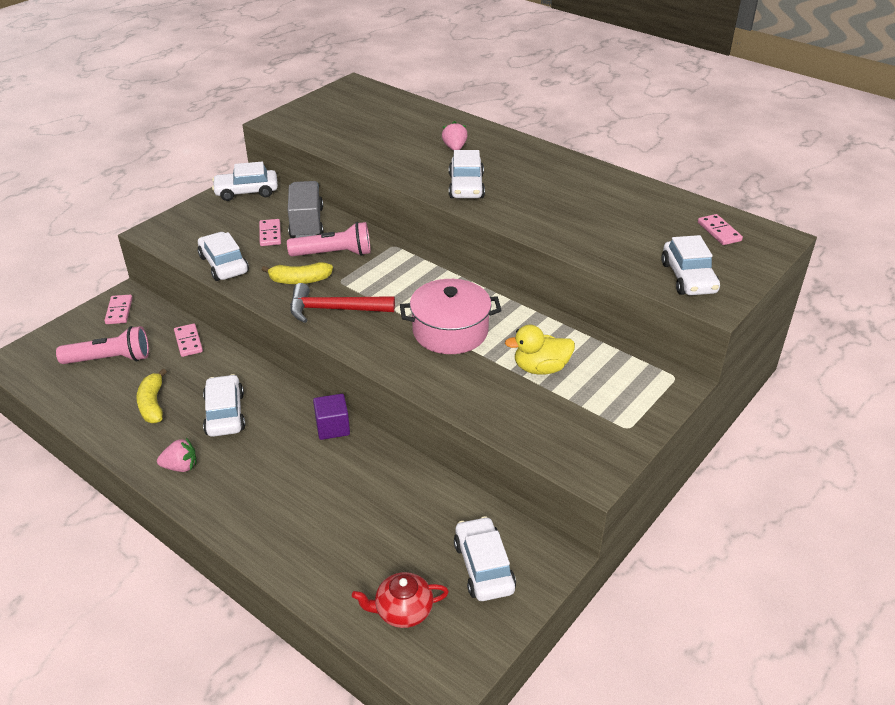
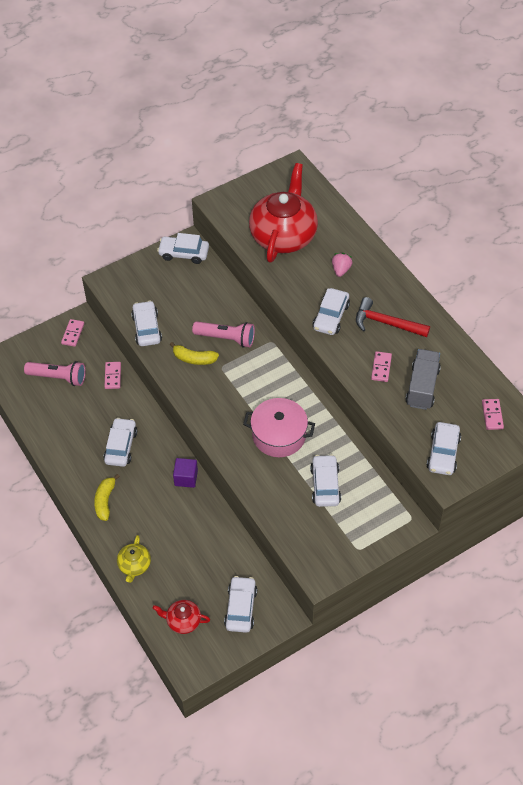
camera: 20 degrees right, 15 degrees up
(153, 404) = (77, 425): yellow banana -> yellow banana (105, 501)
(180, 466) = (83, 481): pink strawberry -> none
(270, 234) = (187, 305): pink domino -> pink domino (381, 367)
(296, 555) = (134, 565): none -> yellow teapot
(306, 223) = (217, 301): grey truck -> grey truck (422, 387)
(334, 309) = (208, 393): red hammer -> red hammer (386, 323)
(370, 134) = (283, 236): none -> red teapot
(540, 368) = (325, 485): yellow duck -> white car

